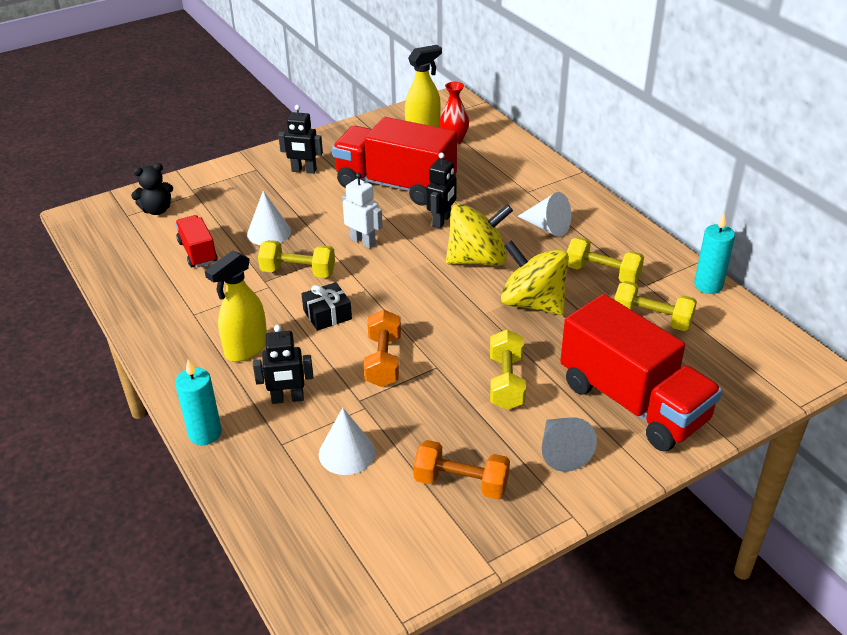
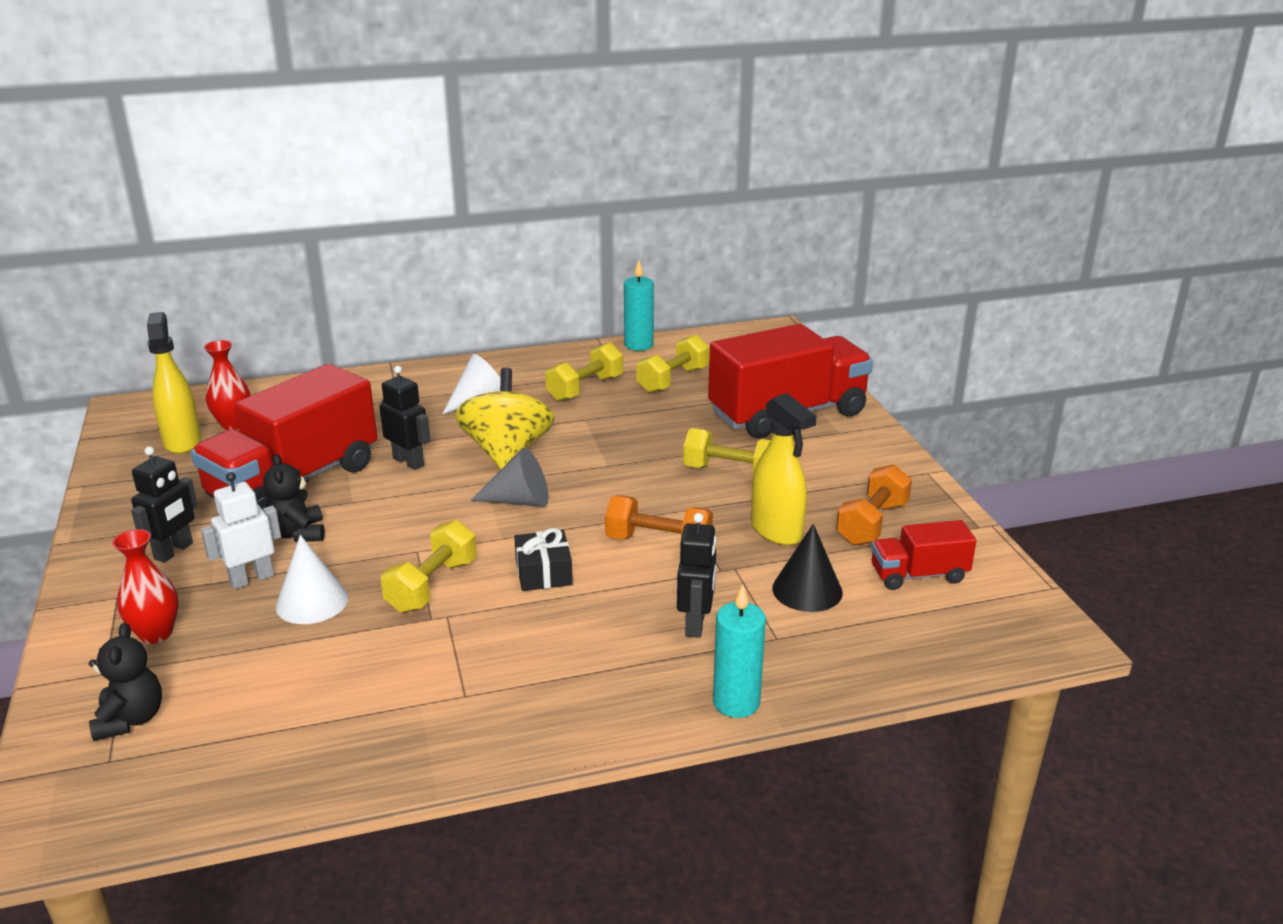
camera: 75 degrees left, 10 degrees down
(198, 252) = (303, 679): red truck -> red truck (918, 575)
(227, 192) = (156, 633): none -> red vase
(246, 349) = (577, 650): yellow spray bottle -> yellow spray bottle (776, 531)
(337, 205) = (298, 533): none -> black teddy bear
(347, 453) = (807, 590): white cone -> black cone
(363, 241) = (404, 524): white robot -> white robot (251, 579)
(533, 303) = (609, 434): yellow spinning top -> none
(561, 451) = (842, 461): grey cone -> grey cone (519, 501)

